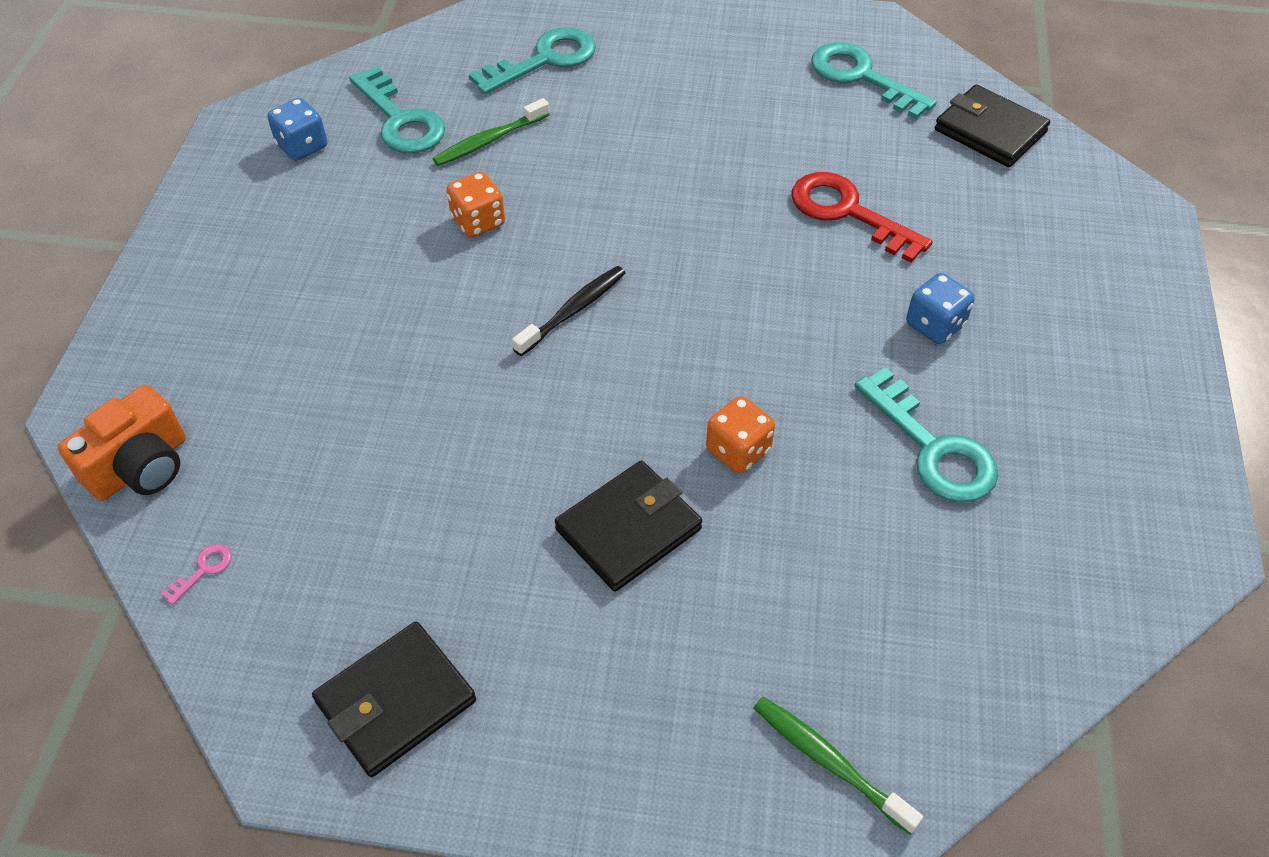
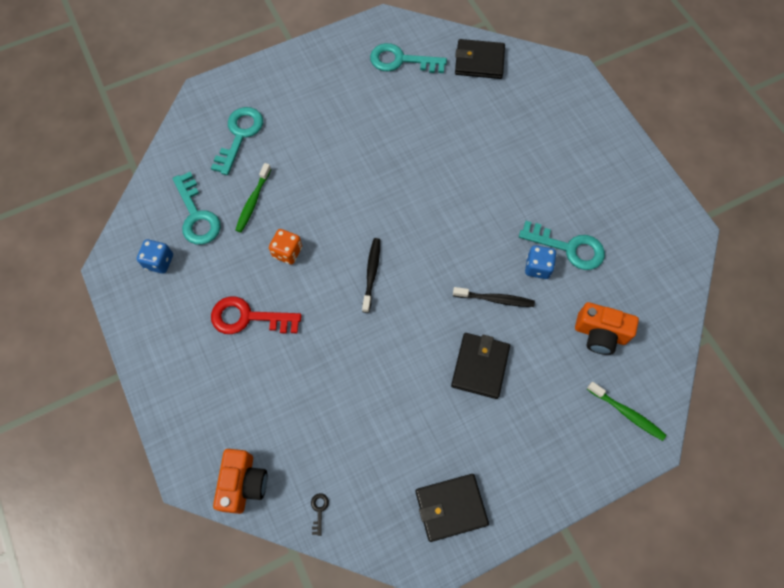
camera: 35 degrees left, 15 degrees up
(203, 570) = (319, 510): pink key -> black key
(396, 701) = (451, 507): black wallet -> black wallet turned 60 degrees clockwise
(400, 120) = (197, 215): turquoise key -> turquoise key turned 45 degrees clockwise
(738, 450) = (495, 299): orange dice -> black toothbrush
(829, 762) = (626, 413): green toothbrush -> green toothbrush turned 150 degrees counterclockwise
(847, 213) = (451, 145): red key -> red key (248, 318)
(883, 607) = (600, 334): none -> orange camera
(935, 325) = (528, 184): blue dice -> blue dice (537, 267)

